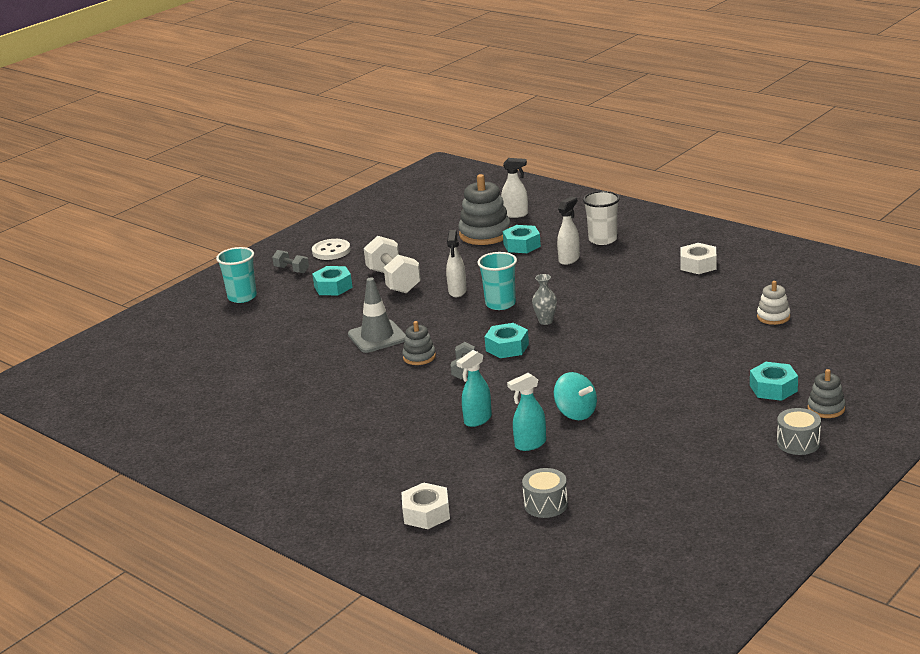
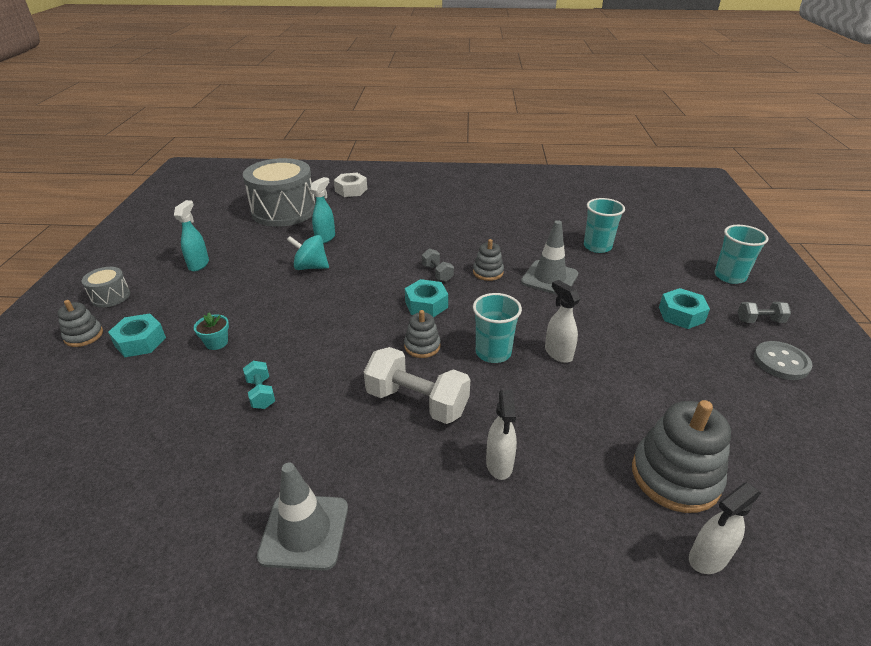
camera: 140 degrees right, 10 degrees up
(287, 349) = (597, 247): none -> turquoise cup
(331, 251) = (781, 362): white button -> grey button
(393, 281) = (642, 344): white dumbbell -> white dumbbell (417, 402)
(477, 420) = (380, 242): turquoise spray bottle -> turquoise spray bottle (199, 264)
(522, 245) = (595, 470): turquoise nut -> none
(545, 321) = (422, 346): grey vase -> grey stacking toy
(545, 504) = (284, 211): grey drum -> grey drum, size x2.20
(602, 239) = (499, 541): white cup -> none
(688, 326) = (261, 393): none -> turquoise dumbbell
(698, 265) = (304, 531): white nut -> grey traffic cone
(706, 369) = (216, 342): none -> turquoise flower pot
(773, 317) = (156, 449): white stacking toy -> none

